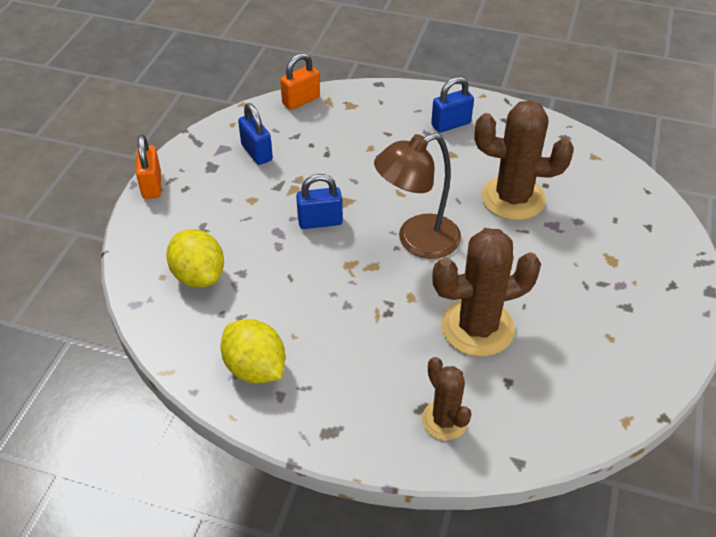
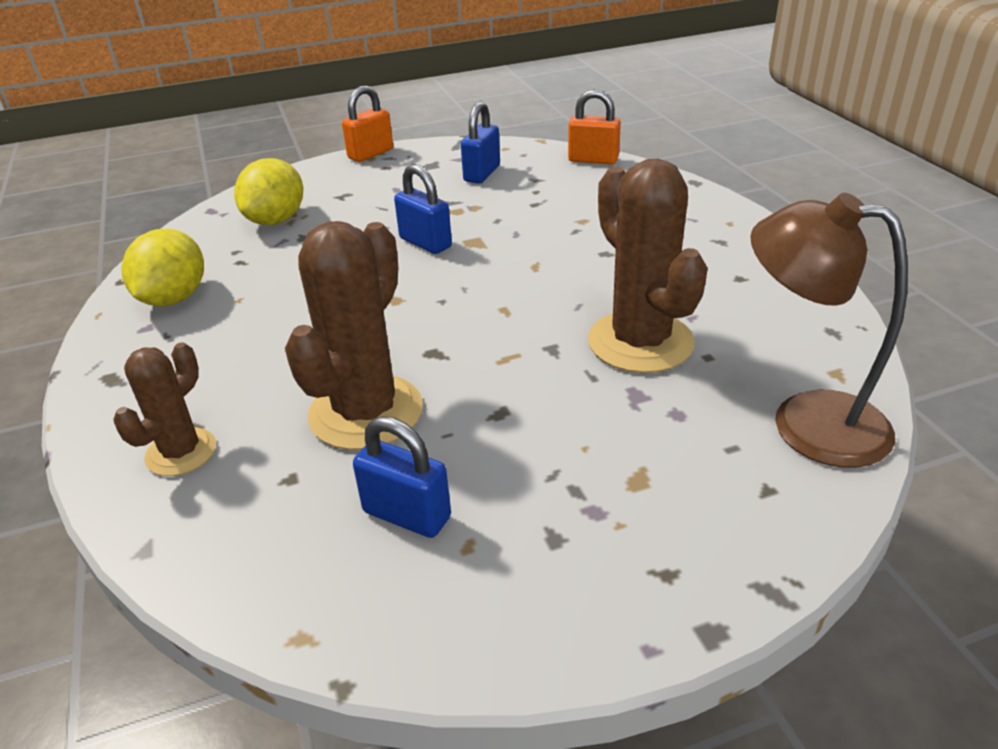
camera: 55 degrees right, 10 degrees down
(417, 241) = (469, 308): brown lamp -> brown lamp (806, 422)
(451, 124) = (705, 246): blue padlock -> blue padlock (407, 514)
(477, 328) = (366, 412): brown cactus -> brown cactus turned 75 degrees clockwise

